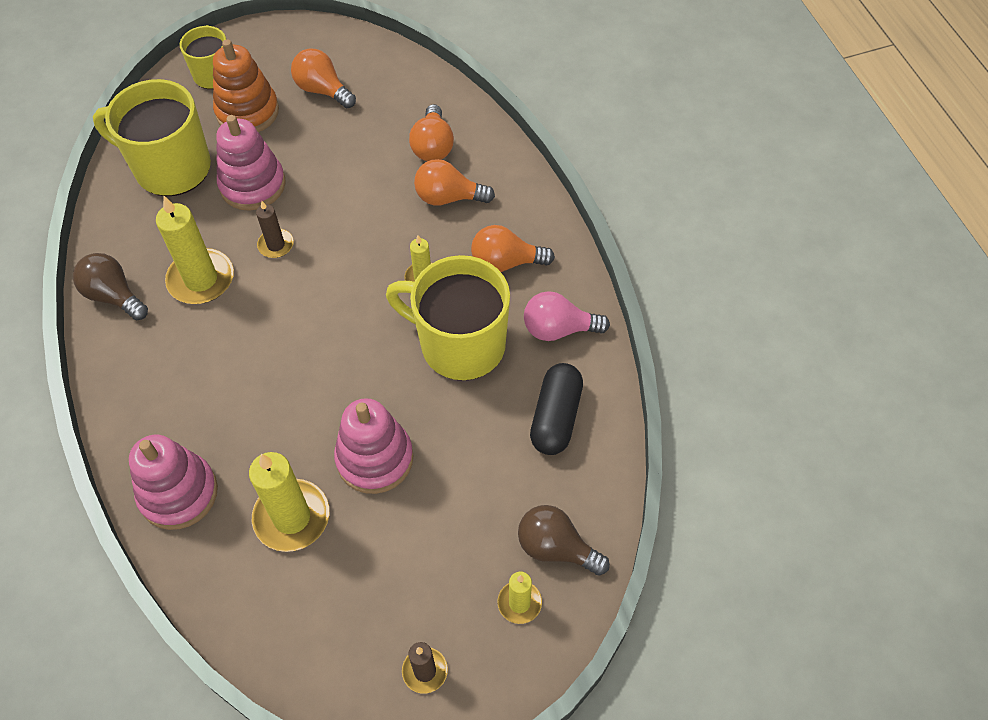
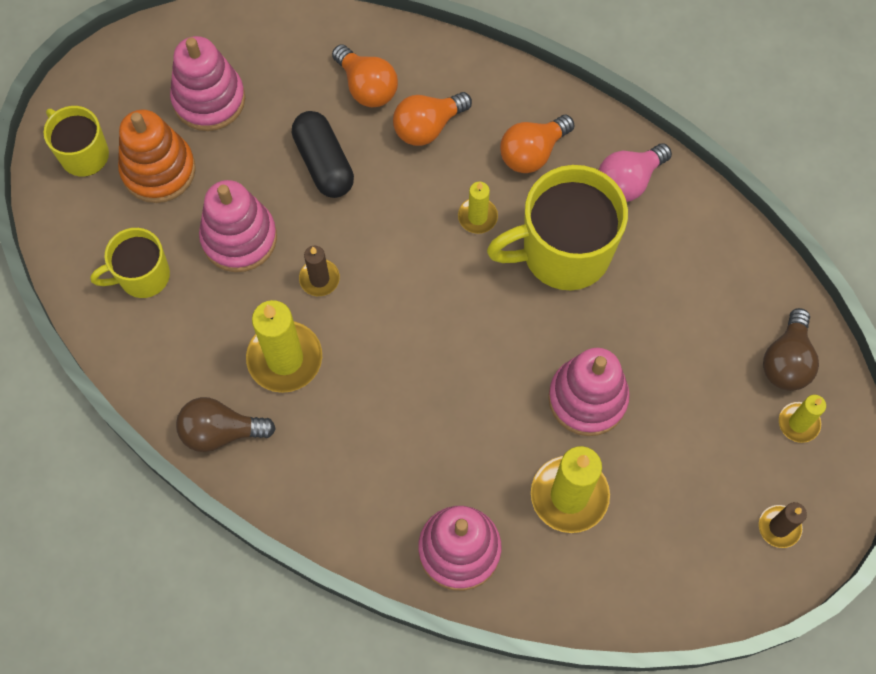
camera: 40 degrees left, 10 degrees up
(170, 168) = (142, 276): yellow mug -> yellow mug, size x0.57
(323, 90) = (209, 99): orange light bulb -> pink stacking toy
(556, 417) = (693, 257): black capsule -> black capsule (324, 163)
(556, 548) = (786, 361): brown light bulb -> brown light bulb turned 60 degrees counterclockwise

